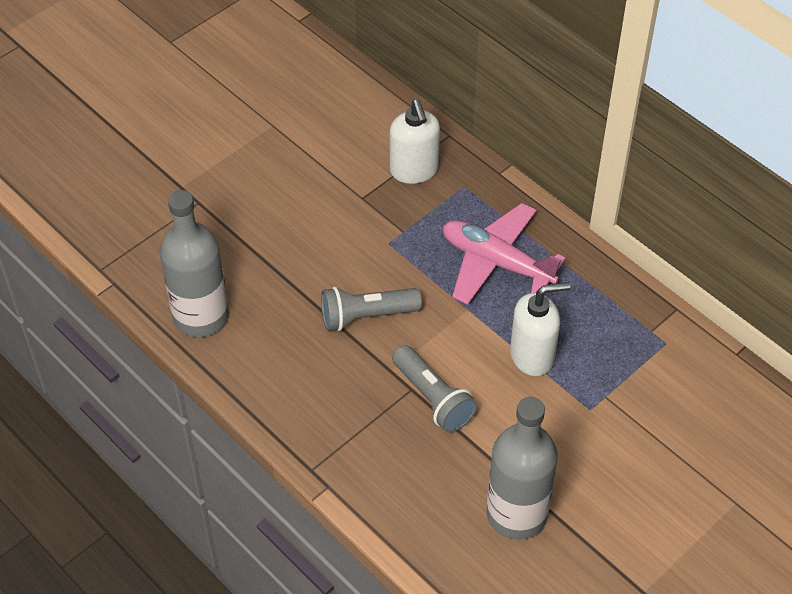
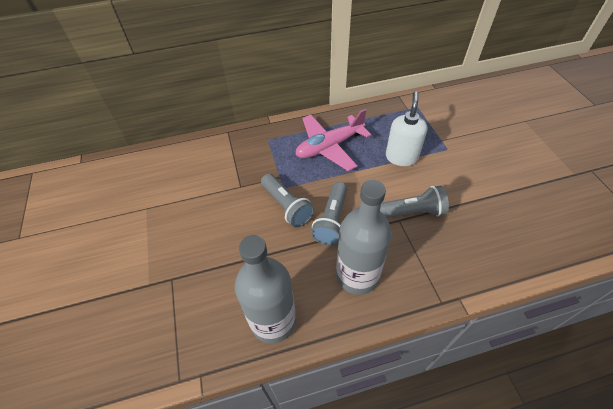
camera: 60 degrees left, 0 degrees up
(360, 260) = (287, 206): none -> grey flashlight
(414, 170) = (240, 155): white soap dispenser -> none
(516, 514) = (510, 207): grey bottle -> grey bottle (357, 275)

